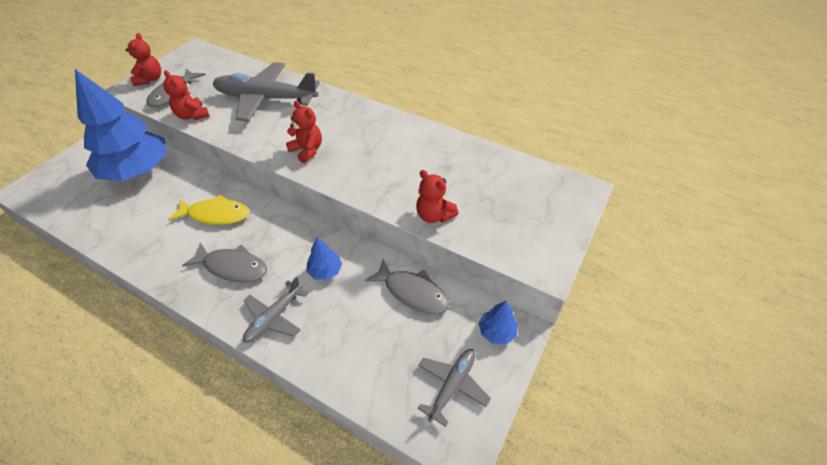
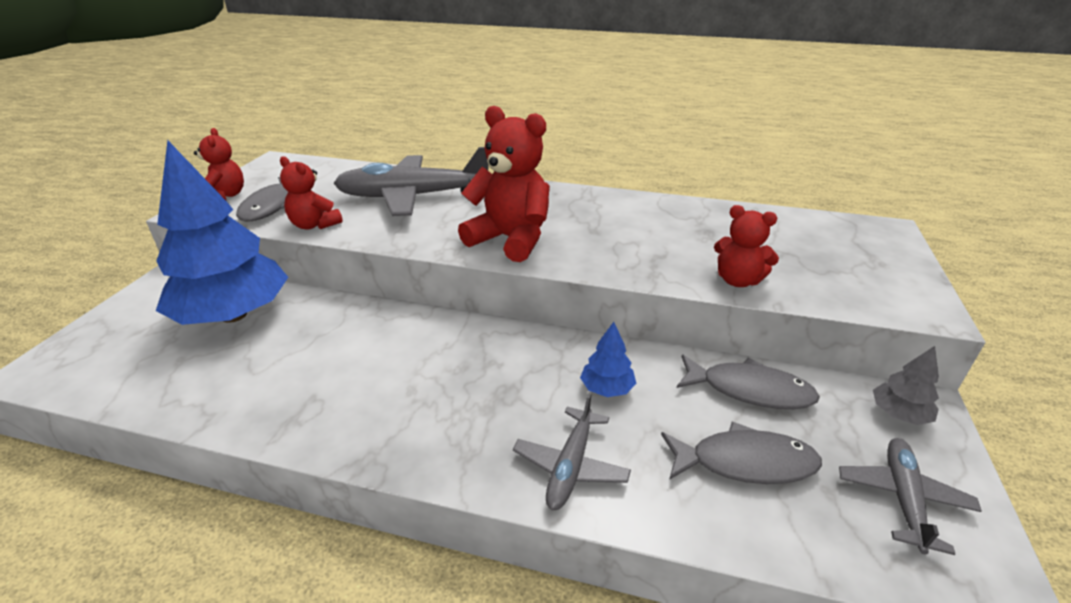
camera: 15 degrees left, 15 degrees down
(215, 214) = (393, 349): yellow fish -> none
(232, 267) = (460, 411): grey fish -> grey fish (745, 462)
(307, 150) = (510, 239): red teddy bear -> red teddy bear, size x1.70
(496, 331) = (898, 414): blue tree -> grey tree

